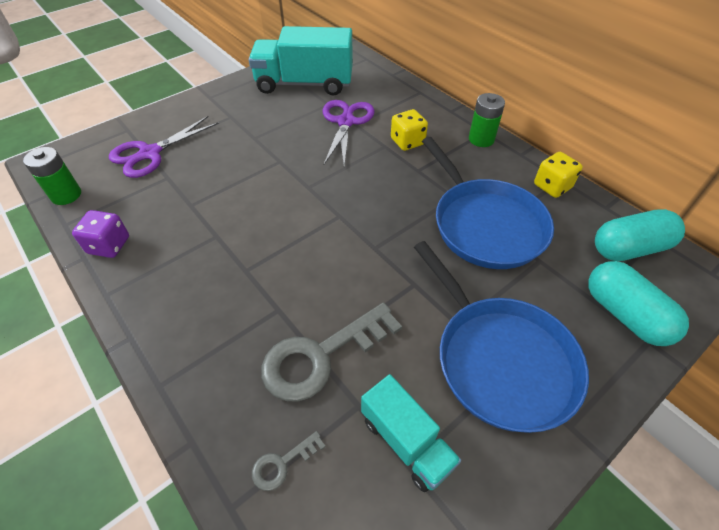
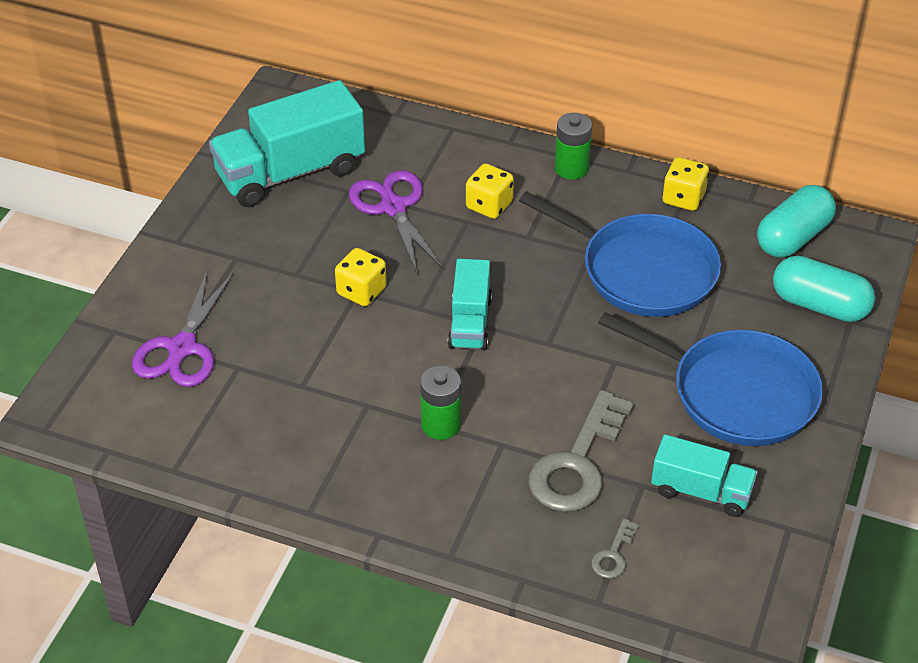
camera: 30 degrees left, 5 degrees down
(66, 195) = (134, 440): green battery -> green battery (441, 425)
(109, 245) = (255, 467): purple dice -> none
(282, 162) = (361, 291): none -> yellow dice
(332, 209) = (470, 322): none -> turquoise truck

